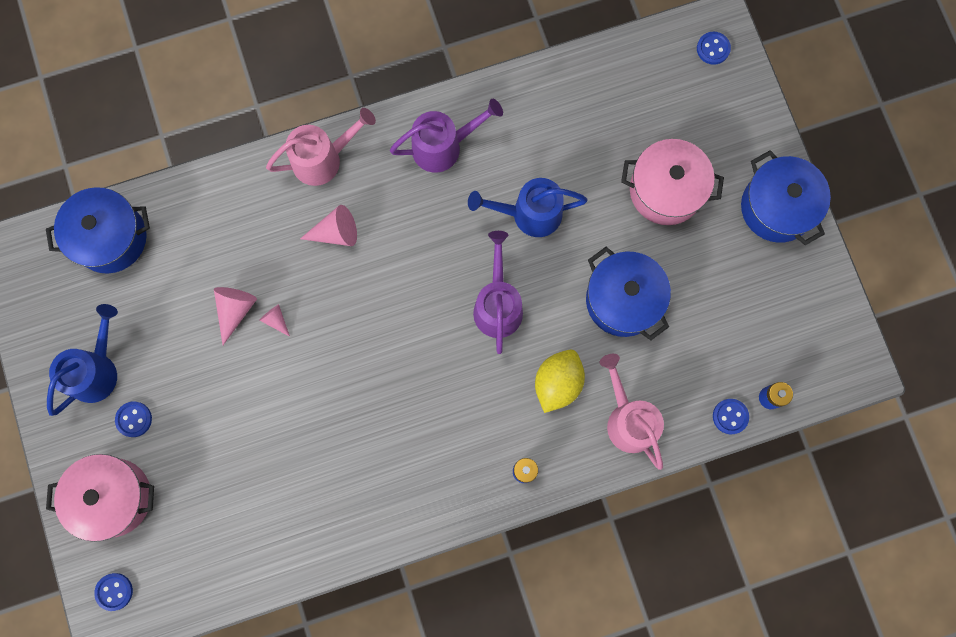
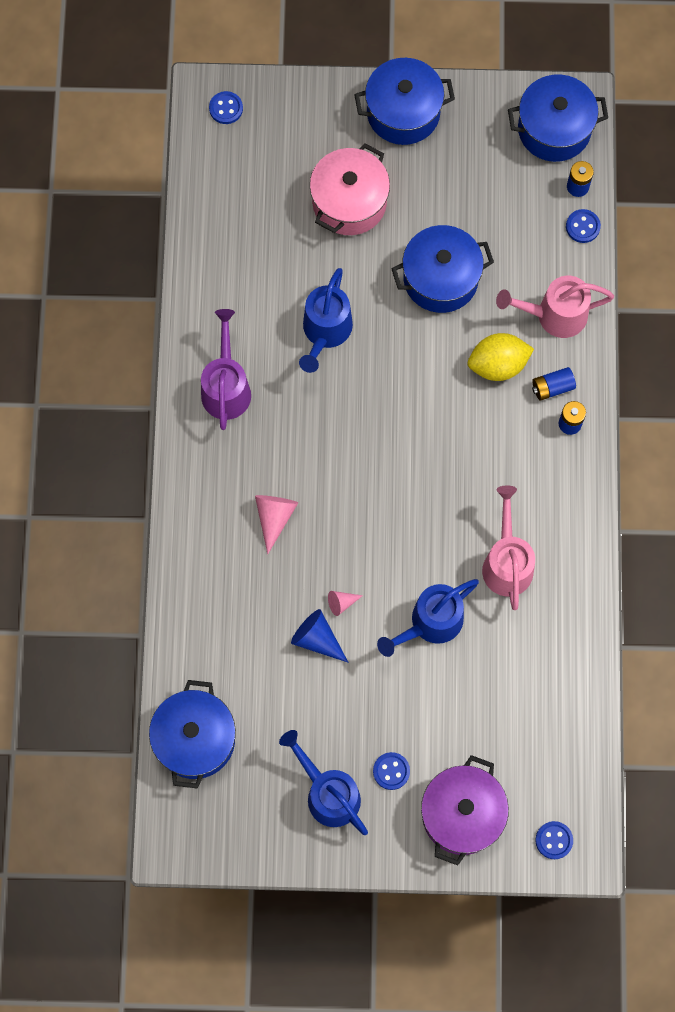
camera: 70 degrees left, 5 degrees down
(113, 497) = (462, 814): pink pot -> purple pot
(235, 310) = (317, 639): pink cone -> blue cone
(283, 406) = (430, 624): none -> blue watering can
(324, 159) = (194, 504): pink watering can -> pink watering can (506, 562)
(497, 304) = (402, 391): purple watering can -> none
(554, 442) = (552, 387): none -> blue battery
(557, 383) = (498, 365): yellow lemon -> yellow lemon turned 60 degrees counterclockwise
(820, 355) = (554, 129): none -> blue pot

